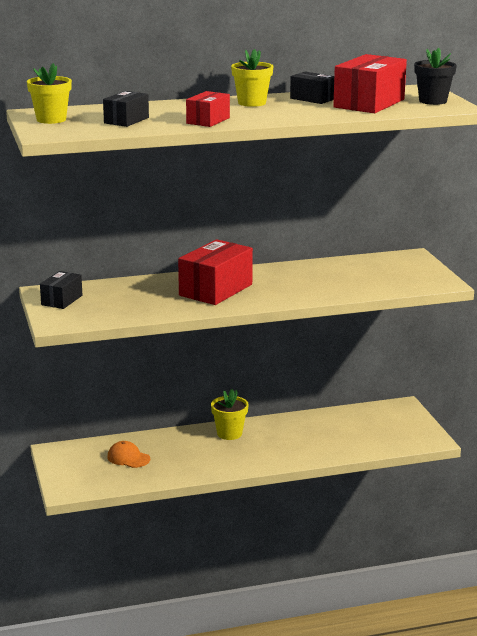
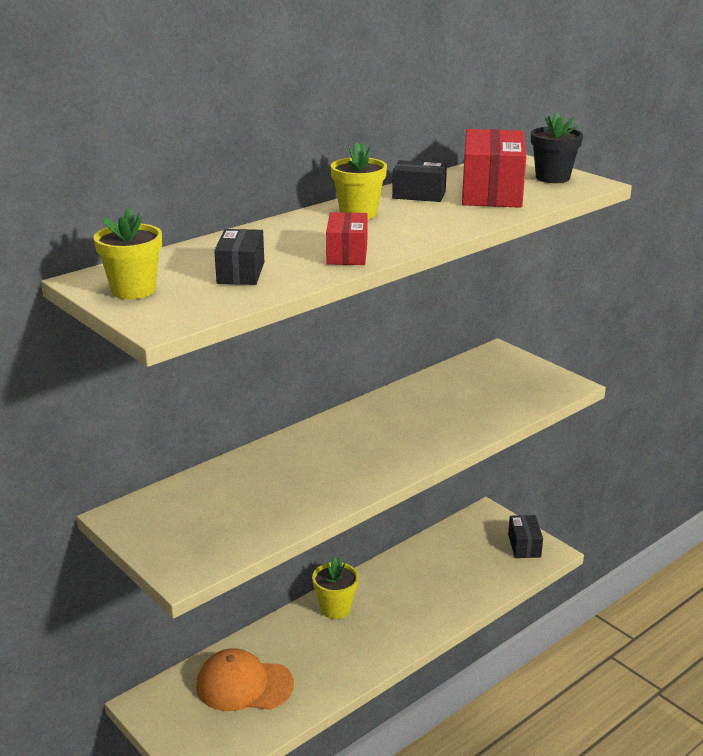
camera: 25 degrees left, 5 degrees up
(61, 300) = (156, 526): black box -> black box (524, 546)
(128, 458) = (244, 685): orange cap -> orange cap, size x1.67
(215, 290) = (335, 457): red box -> none

